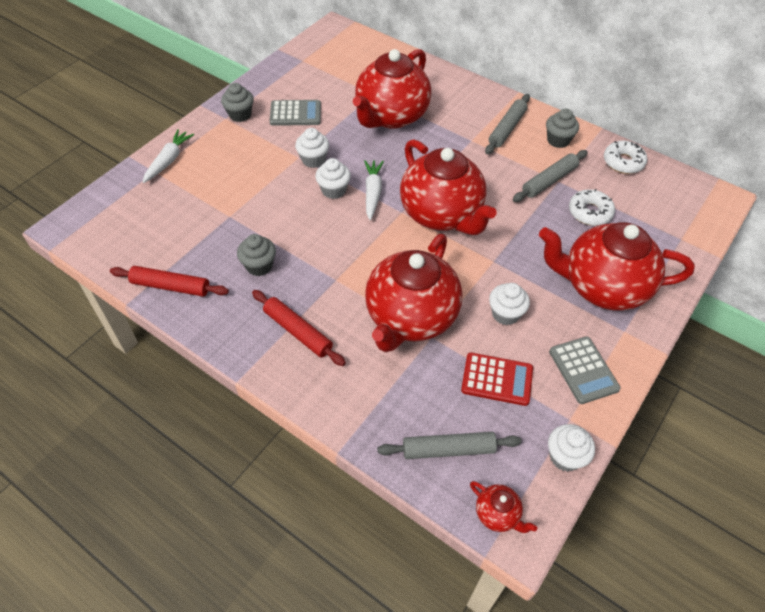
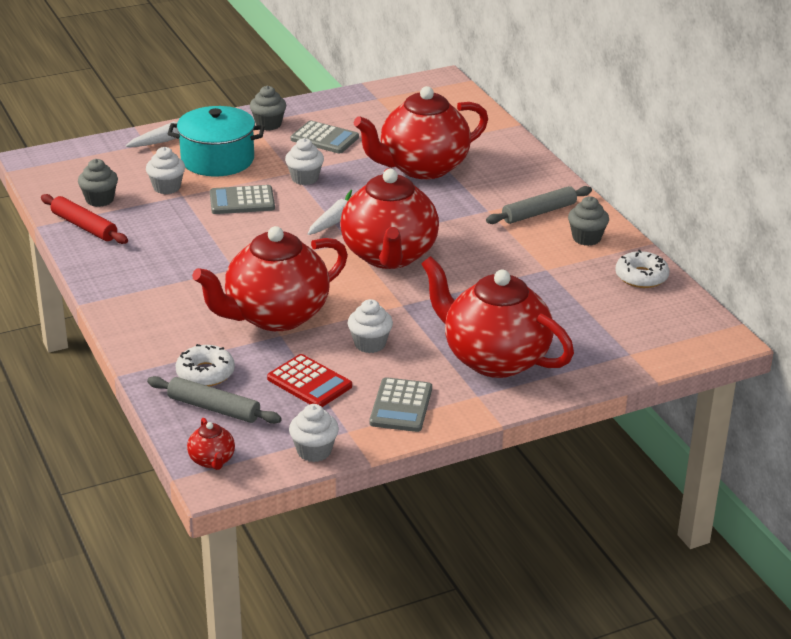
camera: 30 degrees right, 20 degrees down
(228, 166) = (217, 160): none -> turquoise pot
(259, 266) = (174, 237): grey cupcake -> grey cupcake (99, 200)
(283, 203) = (242, 201): none -> grey calculator
(297, 331) = (163, 291): red rolling pin -> none
(334, 190) = (300, 206): white cupcake -> white cupcake (167, 187)
(549, 181) = (536, 266): grey rolling pin -> none
(590, 212) = (551, 303): white donut -> white donut (205, 373)

